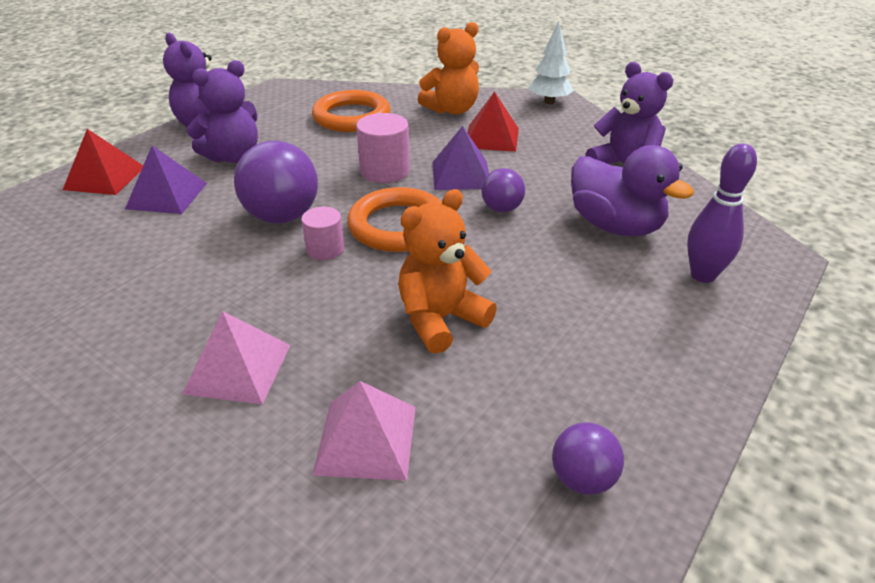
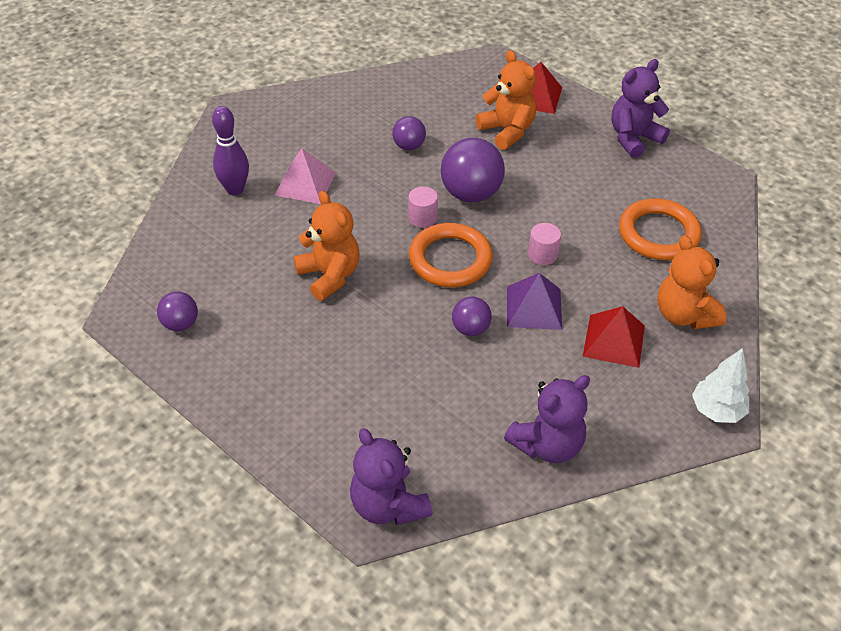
camera: 95 degrees right, 10 degrees up
(167, 195) = (507, 131): purple pyramid -> orange teddy bear
(173, 270) = (409, 146): none -> purple ball
(233, 157) = (571, 160): purple teddy bear -> purple teddy bear (388, 505)
(366, 439) = (236, 236): pink pyramid -> none
(385, 171) = (542, 255): pink cylinder -> pink cylinder, size x0.64
(615, 226) = (433, 406): purple duck -> none
(703, 275) = (351, 449): purple bowling pin -> purple bowling pin (235, 189)

